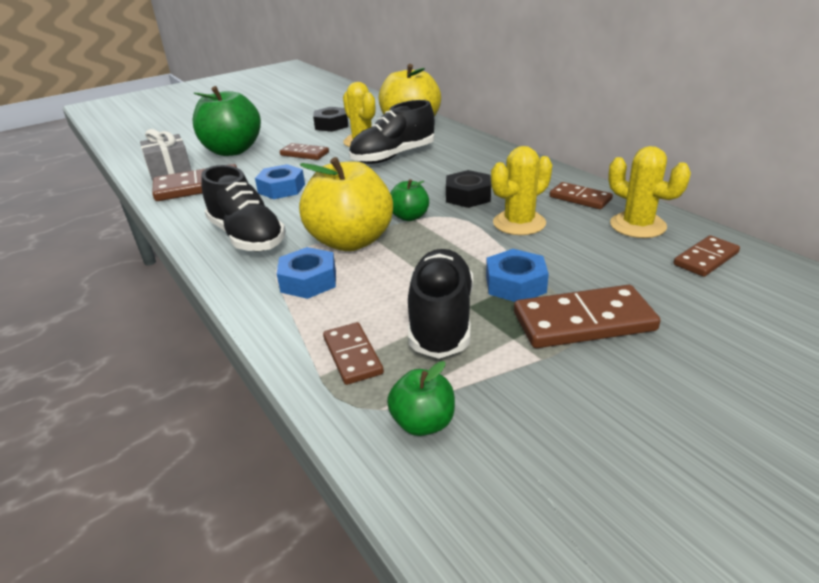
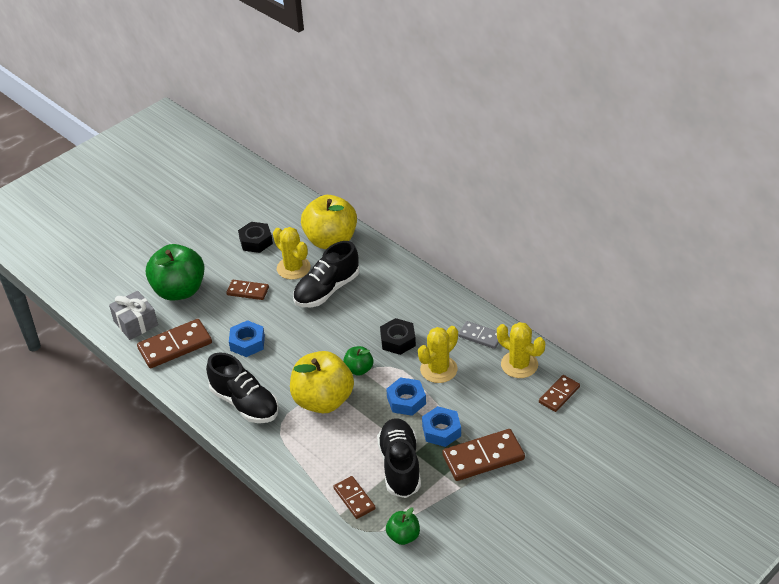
camera: 10 degrees left, 10 degrees up
(308, 281) = (307, 442): blue nut -> blue nut (406, 400)
(580, 198) = (480, 336): brown domino -> grey domino

